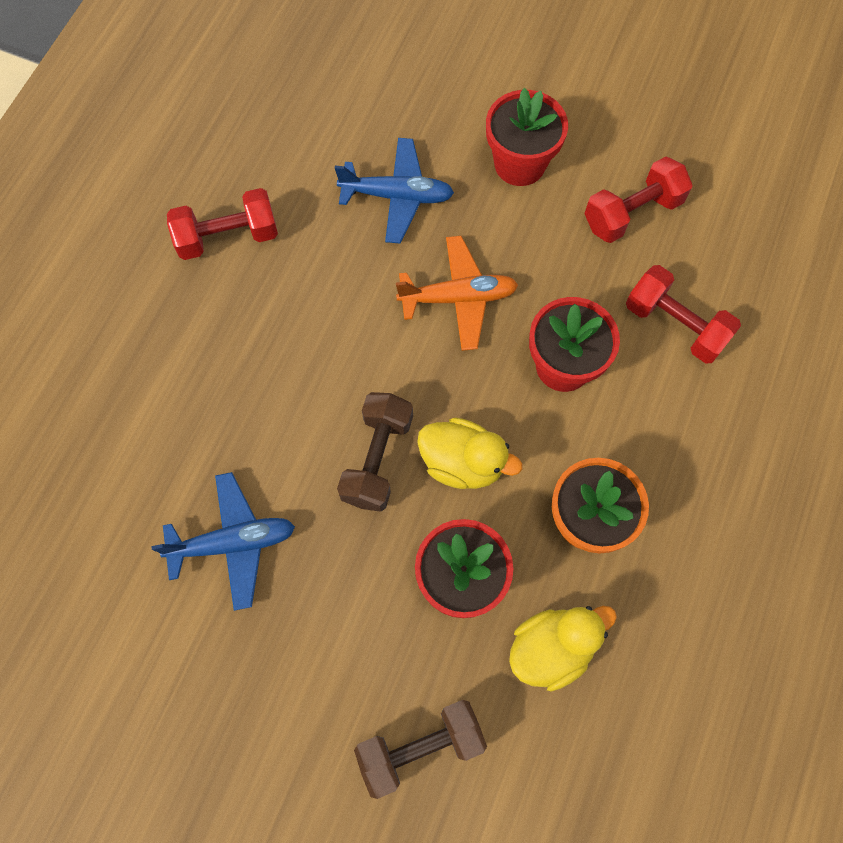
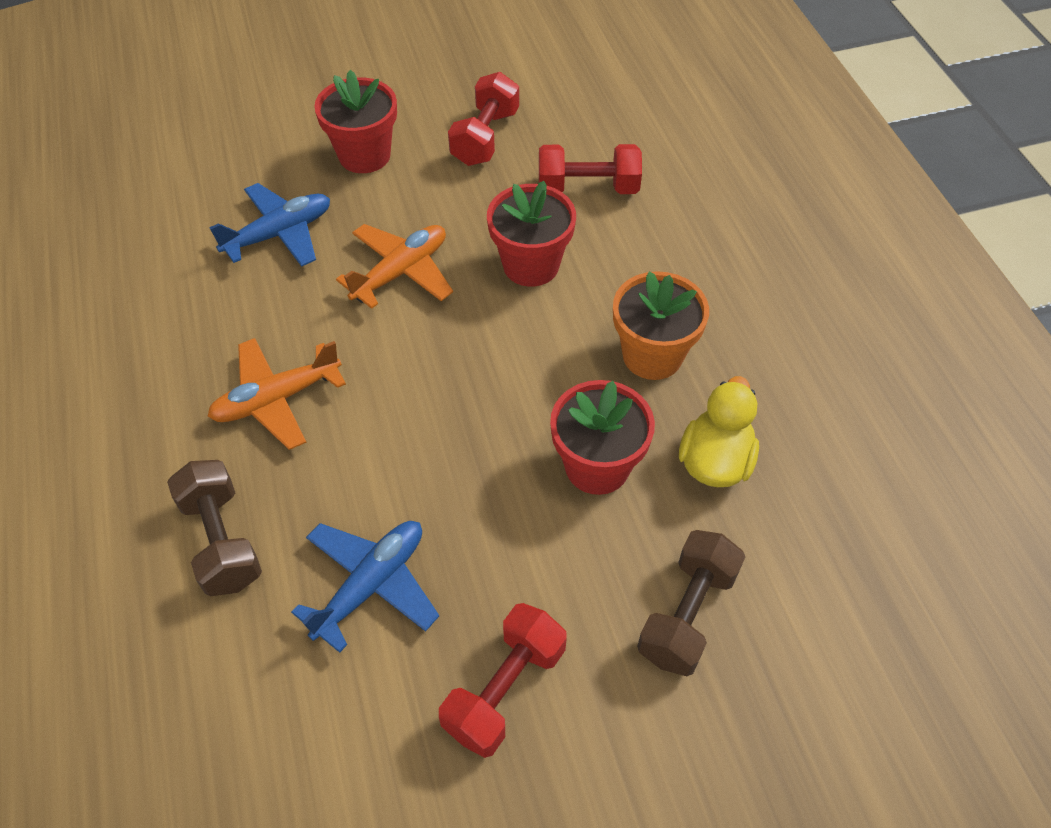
camera: 40 degrees left, 15 degrees down
(228, 237) = (144, 353): red dumbbell -> red dumbbell (504, 689)
(285, 344) = (277, 399): none -> orange plane
(377, 459) = (442, 429): brown dumbbell -> brown dumbbell (222, 541)
(462, 463) = (517, 382): yellow duck -> none

